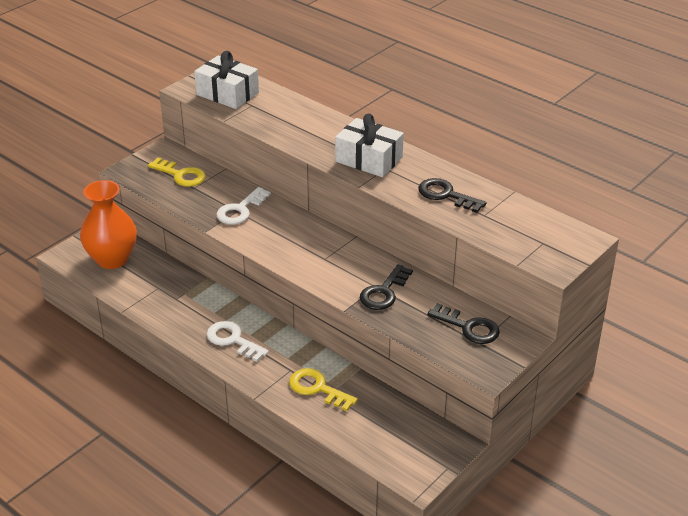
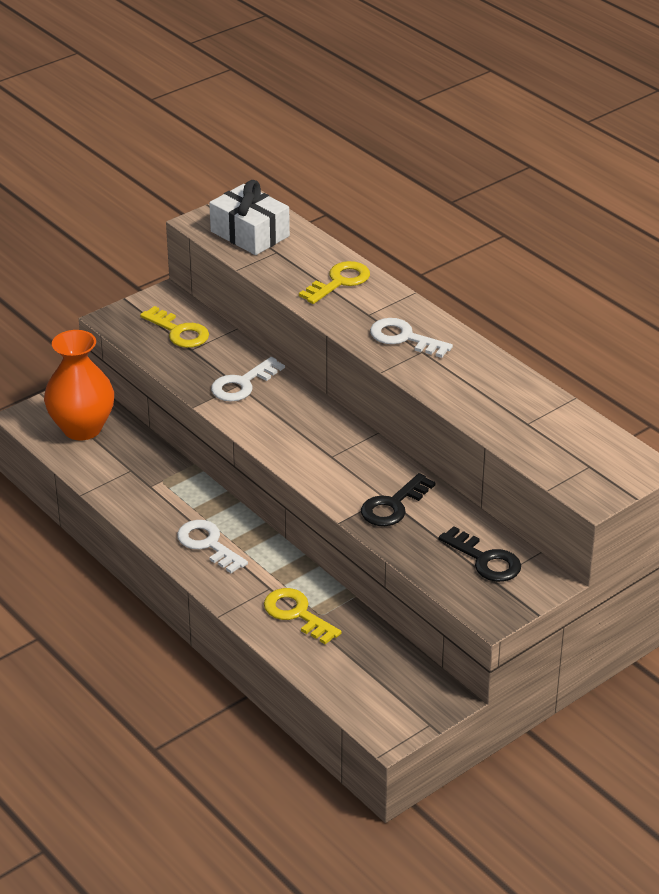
camera: 10 degrees right, 0 degrees up
(306, 122) = (339, 282): none -> yellow key
(369, 159) = (404, 338): white gift -> white key
(446, 195) = (487, 393): black key -> none

